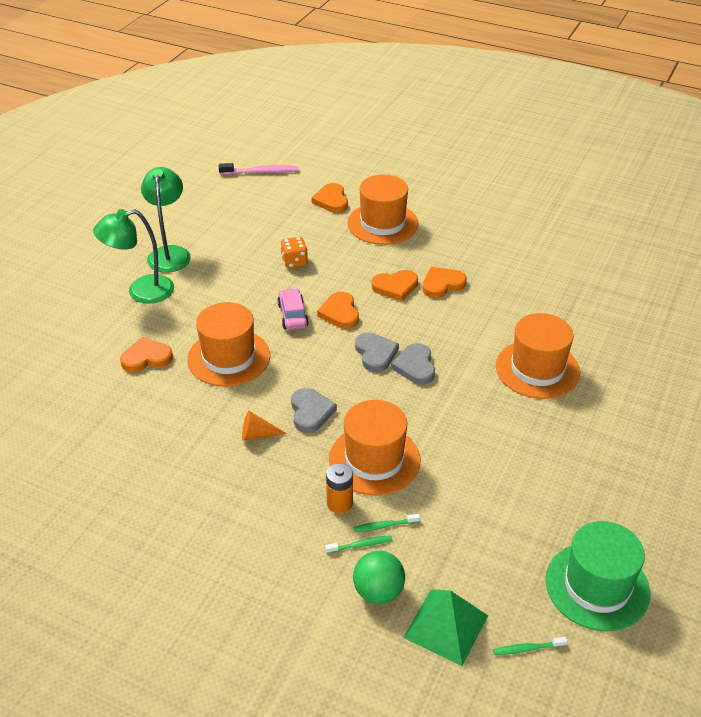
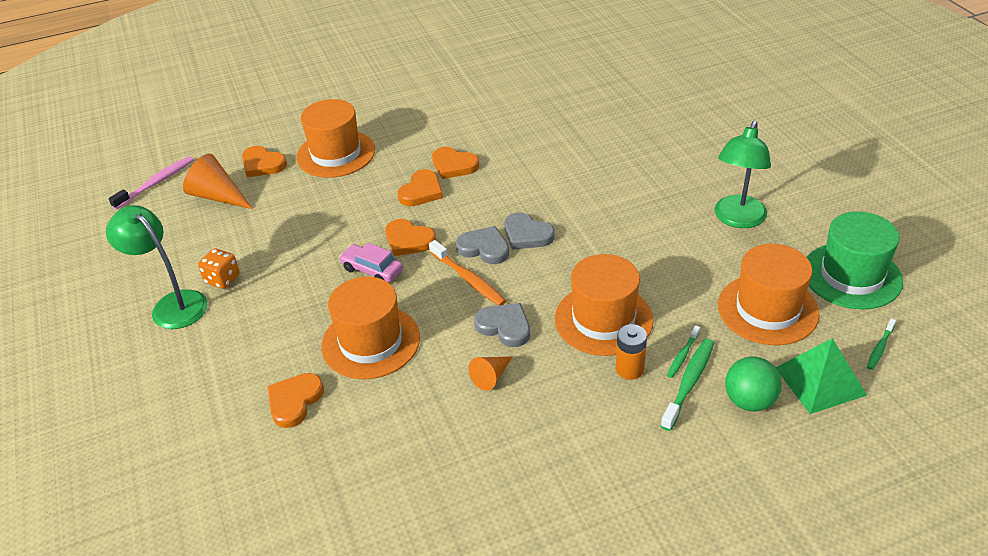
camera: 45 degrees left, 0 degrees up
(141, 291) = (196, 354): green lamp -> green lamp (737, 219)
(280, 204) = (218, 196): none -> orange cone
(294, 262) = (306, 230): orange dice -> orange dice (222, 279)
(336, 365) = (468, 279): none -> orange toothbrush
(360, 545) = (689, 383): green toothbrush -> green toothbrush, size x1.74
(442, 284) = (454, 165): orange heart -> orange heart turned 75 degrees counterclockwise
(537, 369) = (608, 174): orange hat -> orange hat (767, 309)

